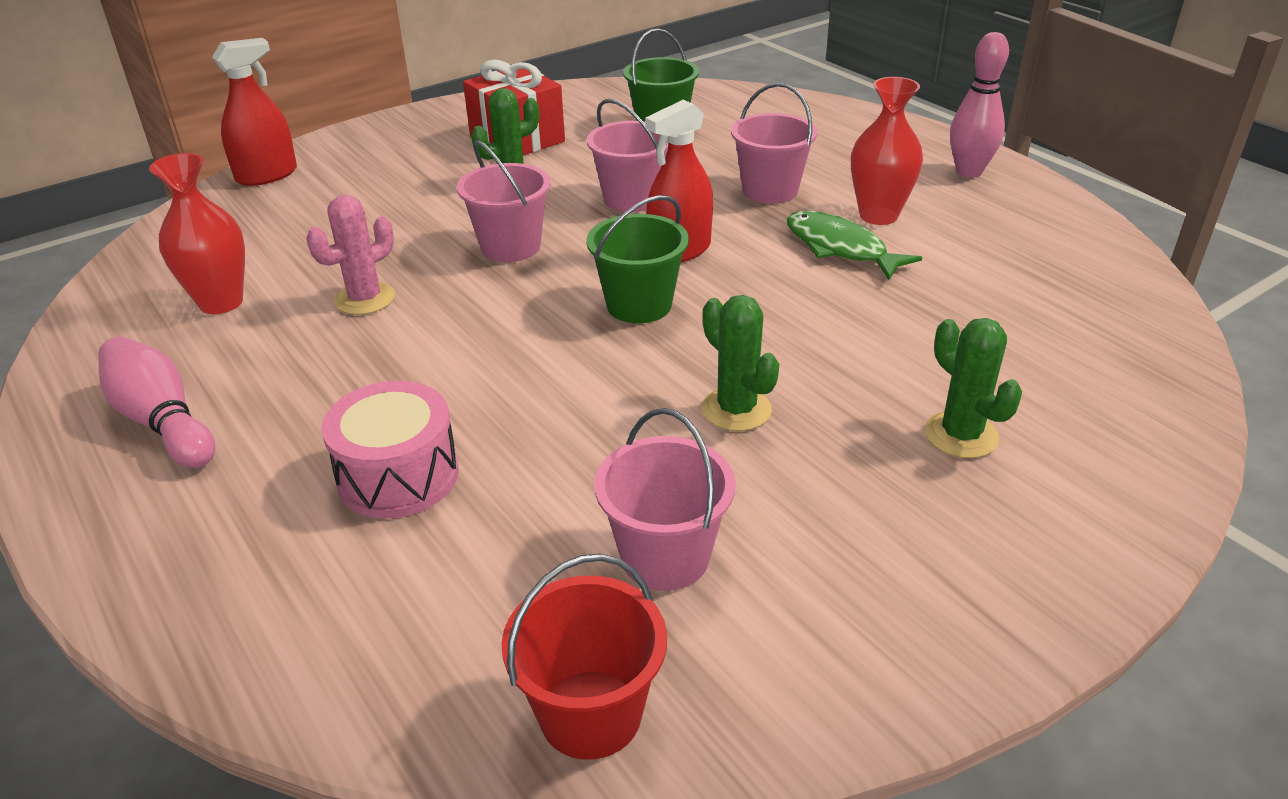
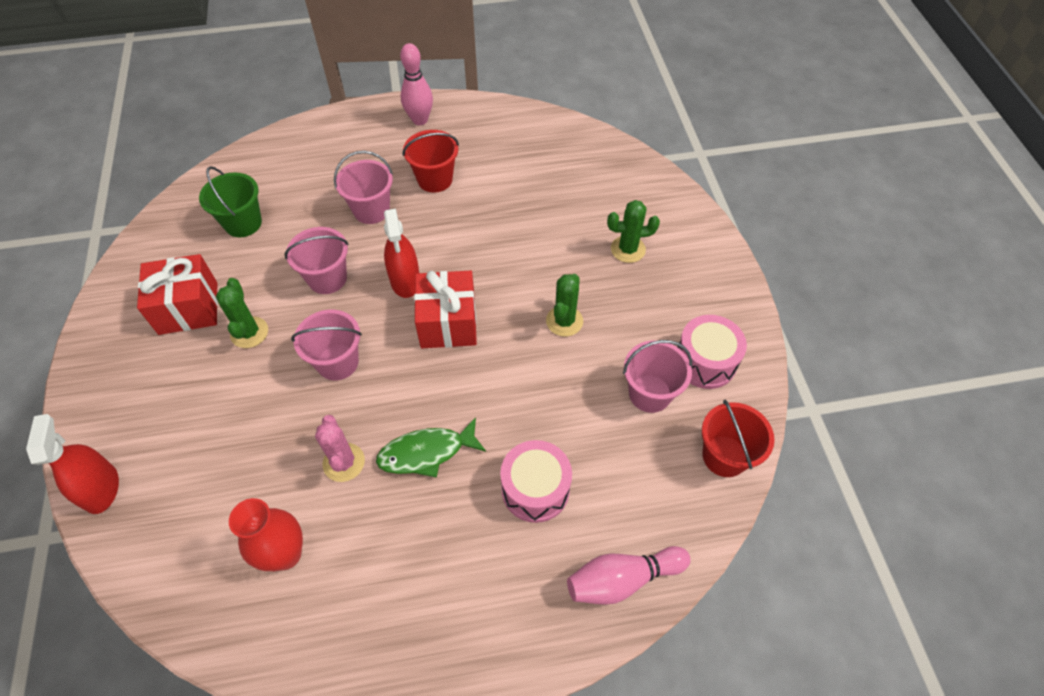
camera: 65 degrees left, 20 degrees up
(162, 421) = (411, 610): pink bowling pin -> pink bowling pin (622, 579)
(639, 305) = (448, 323): green bucket -> red gift
(736, 409) = (564, 321): green cactus -> green cactus turned 60 degrees counterclockwise
(798, 618) = (705, 361): none -> pink drum
(840, 248) = (455, 211): green fish -> green fish (426, 452)
(878, 215) = (435, 179): red vase -> red bucket

